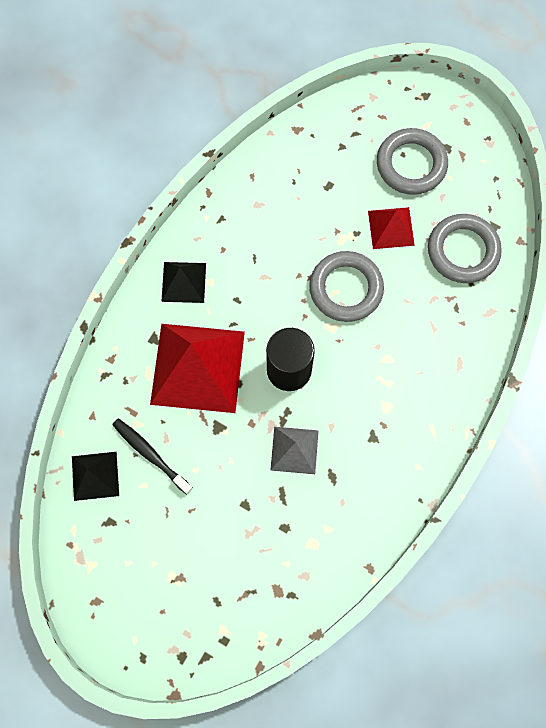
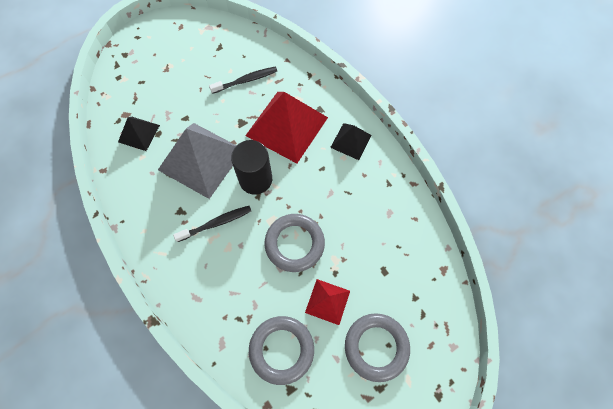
camera: 115 degrees right, 5 degrees down
(95, 476) = (250, 49): black pyramid -> black pyramid (139, 133)
(294, 450) = (201, 159): grey pyramid -> grey pyramid, size x1.95
(366, 387) = (216, 223): none -> black toothbrush

